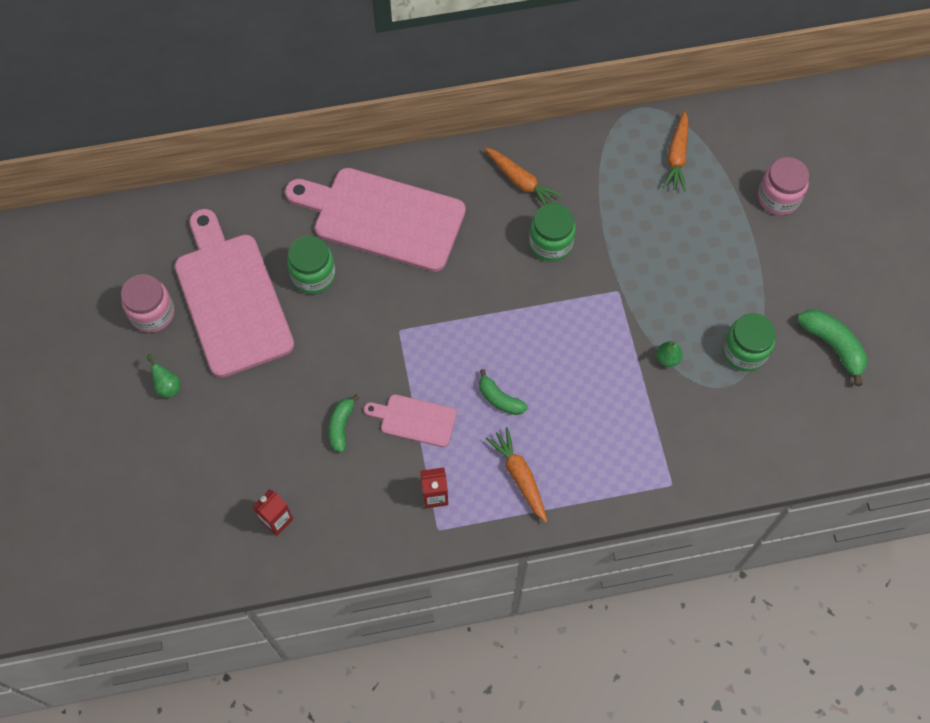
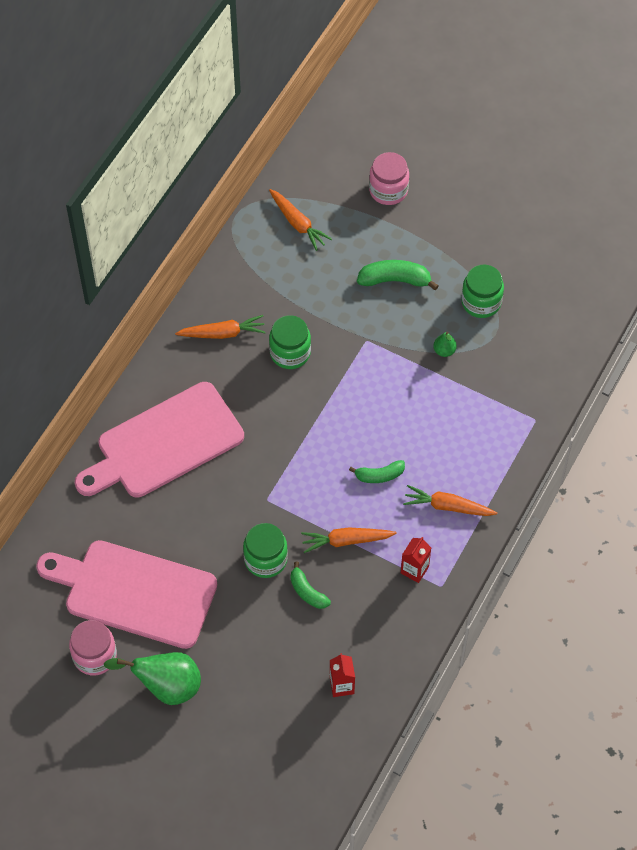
camera: 50 degrees left, 5 degrees down
(167, 386) = (166, 686): green pear -> green pear, size x2.08
(313, 275) = (168, 523): green jar -> green jar (265, 559)
(415, 420) = (346, 541): pink cutting board -> orange carrot
(832, 346) = (524, 249): green banana -> green banana (395, 280)

